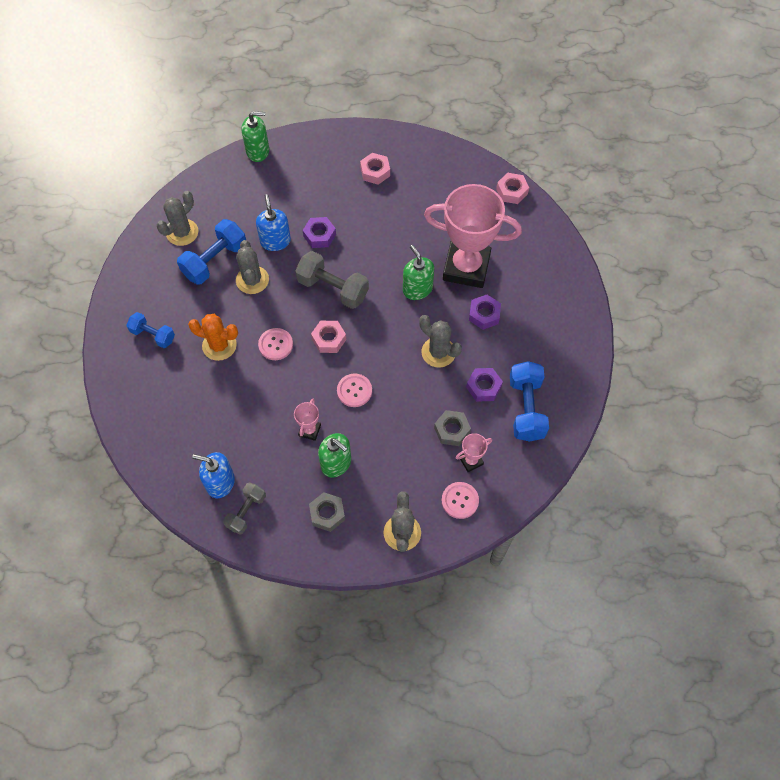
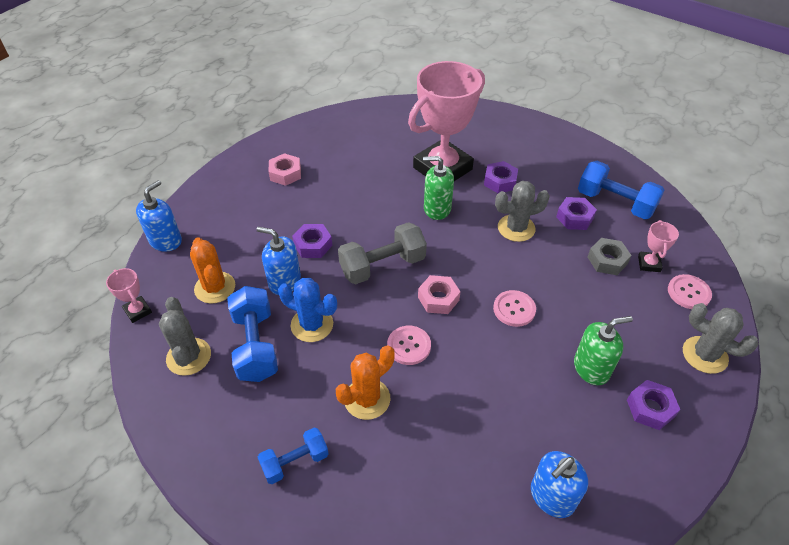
camera: 55 degrees left, 15 degrees down
(241, 207) = (215, 287): none -> orange cactus
(246, 512) = (607, 489): grey dumbbell -> none
(252, 280) = (312, 325): grey cactus -> blue cactus
(258, 151) = (165, 241): green soap dispenser -> blue soap dispenser
(309, 430) = (536, 371): pink trophy -> pink trophy (138, 311)
(327, 513) = (650, 408): grey nut -> purple nut
(512, 191) = (393, 109): pink nut -> none

